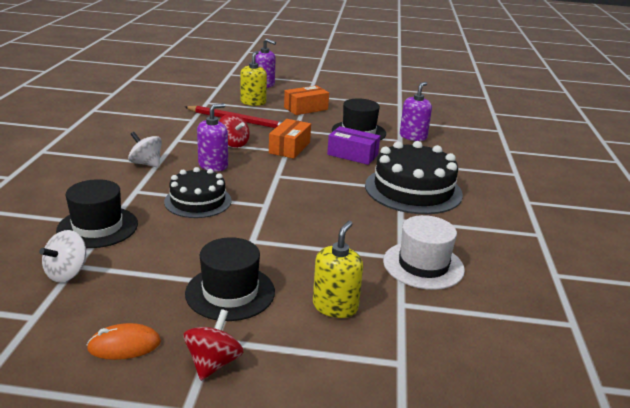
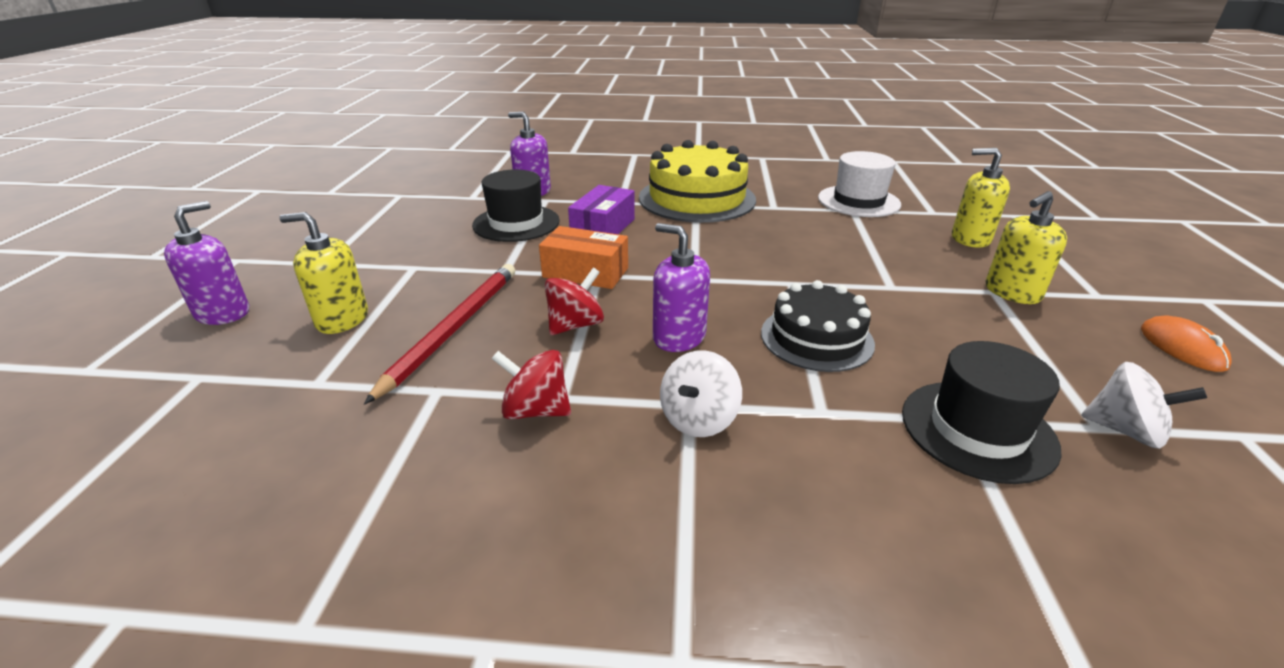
camera: 90 degrees left, 5 degrees up
(213, 363) = (1129, 292): red spinning top -> red spinning top (536, 410)
(230, 292) = (1012, 292): black hat -> yellow soap dispenser
(306, 108) = (398, 264): orange box -> none
(413, 190) = (697, 198): black cake -> yellow cake

